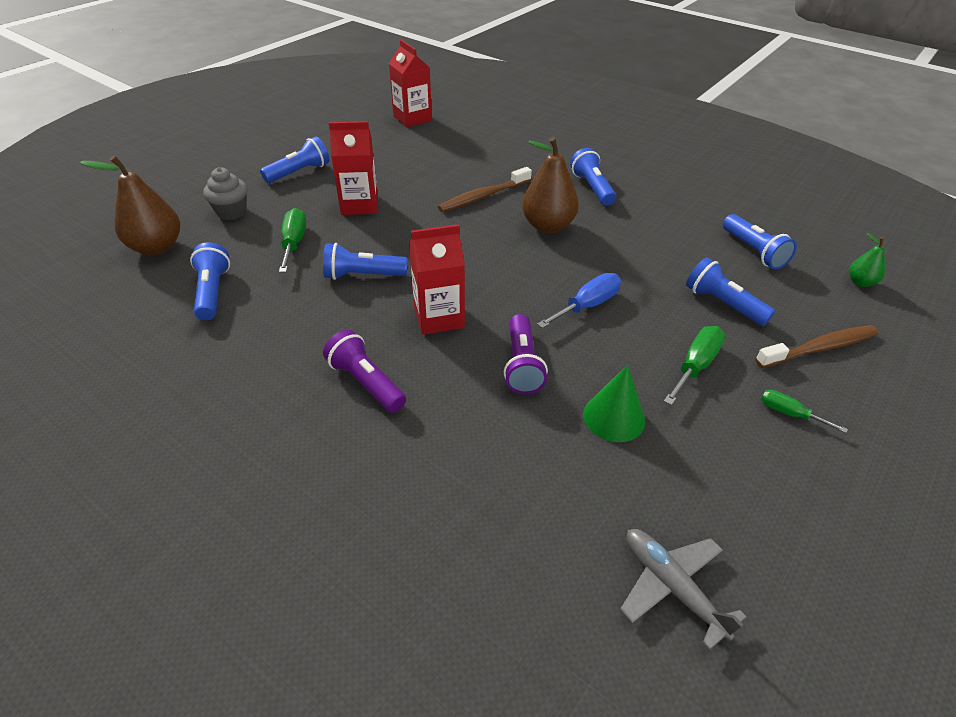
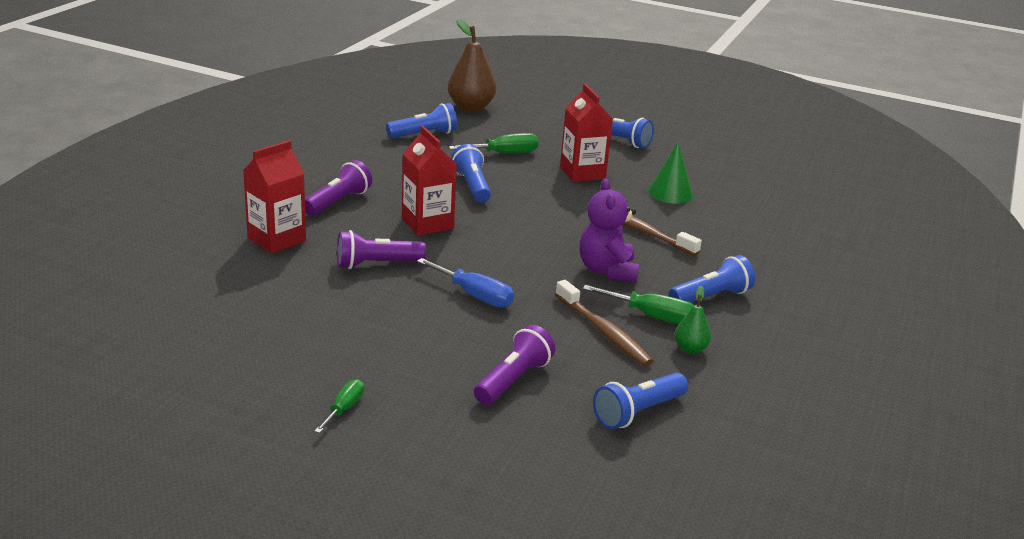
camera: 75 degrees right, 15 degrees down
(232, 212) = (535, 124): grey cupcake -> none
(412, 118) = (782, 181): red carton -> red carton (276, 239)
(547, 226) = (607, 270): brown pear -> purple teddy bear
(614, 417) = (320, 309): green cone -> green cone (670, 193)
(671, 586) = (150, 332): grey plane -> none
(695, 366) = (401, 356): green screwdriver -> green screwdriver (651, 316)
(723, 304) = (513, 380): blue flashlight -> purple flashlight
(819, 348) = (456, 443): brown toothbrush -> brown toothbrush (603, 332)
(860, 282) = (612, 499): green pear -> green pear (690, 349)

